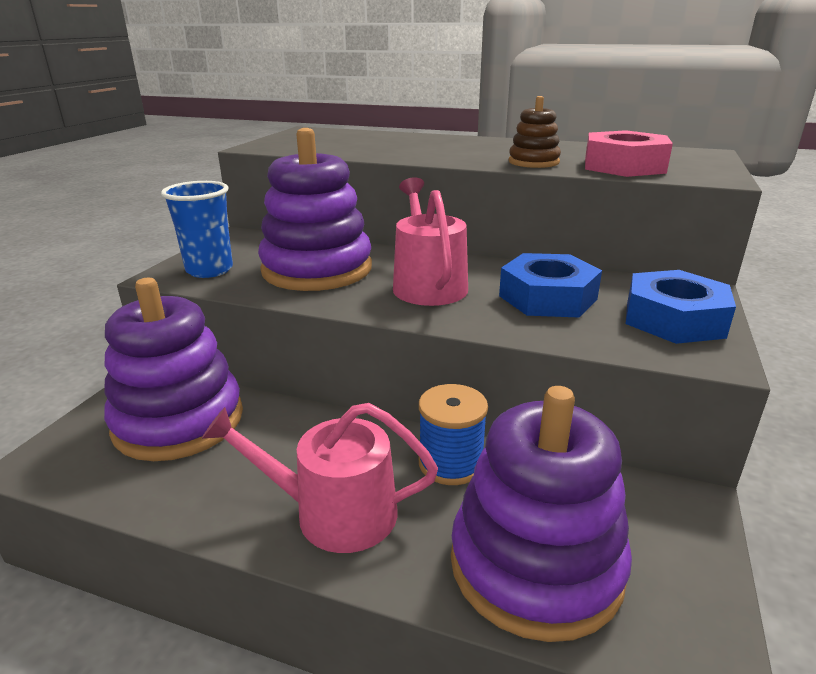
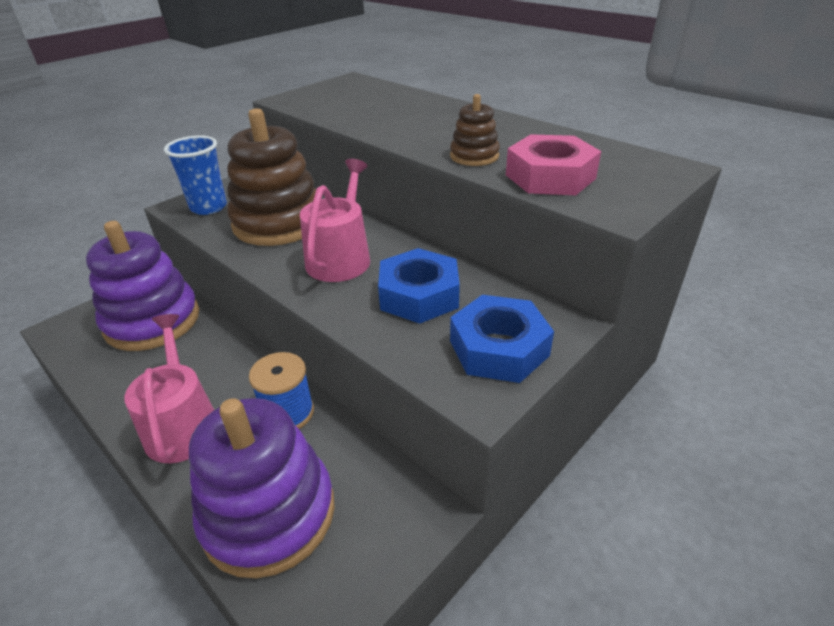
camera: 25 degrees right, 10 degrees up
(317, 269) = (278, 222): purple stacking toy -> brown stacking toy
(333, 512) = (182, 424): pink watering can -> pink watering can turned 45 degrees clockwise

